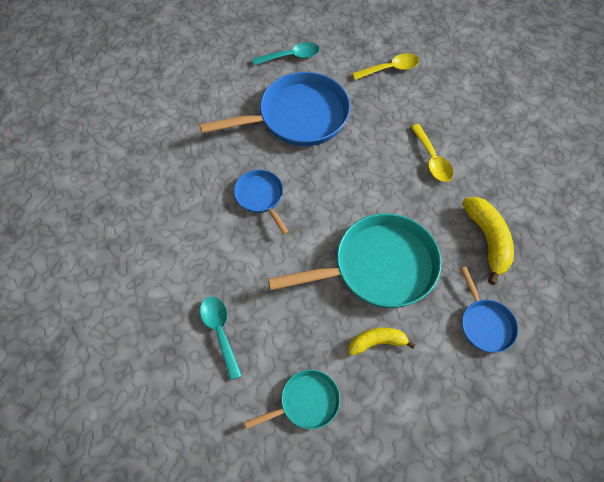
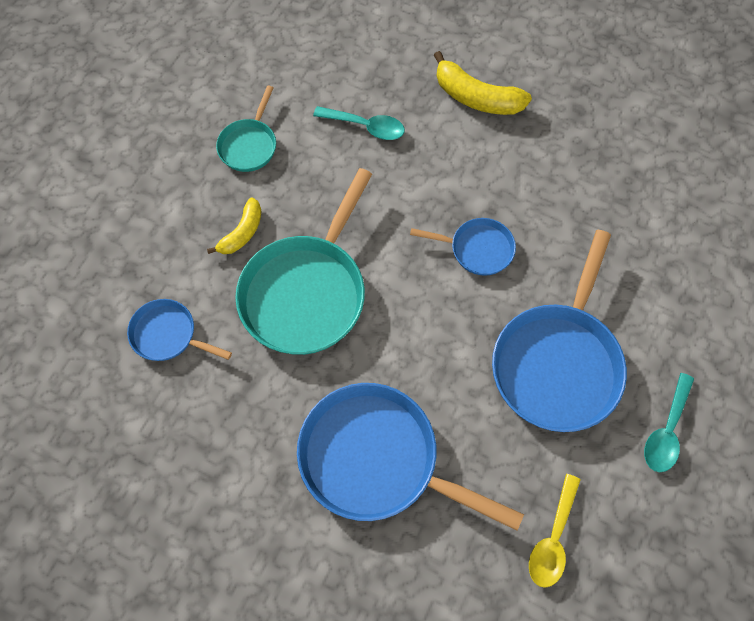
camera: 130 degrees right, 5 degrees up
(432, 159) = (377, 459): yellow spoon -> blue pan
(488, 240) = (236, 421): yellow banana -> yellow banana (476, 97)

